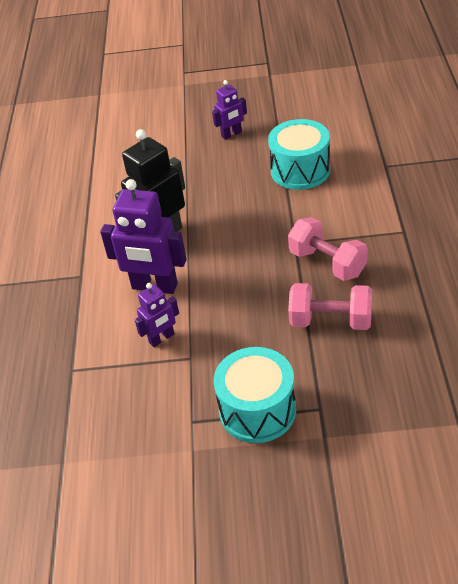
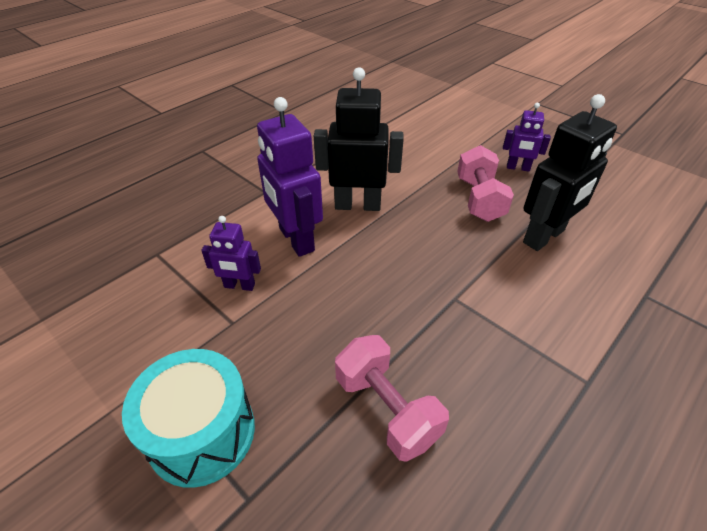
camera: 40 degrees right, 0 degrees up
(300, 170) = (544, 237): turquoise drum -> black robot
(327, 263) = (461, 344): pink dumbbell -> pink dumbbell (479, 199)

